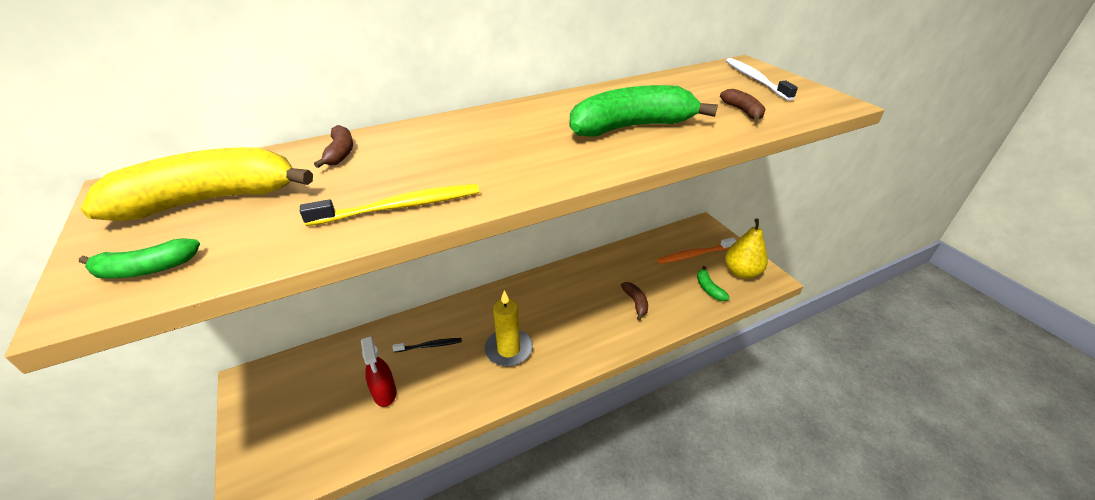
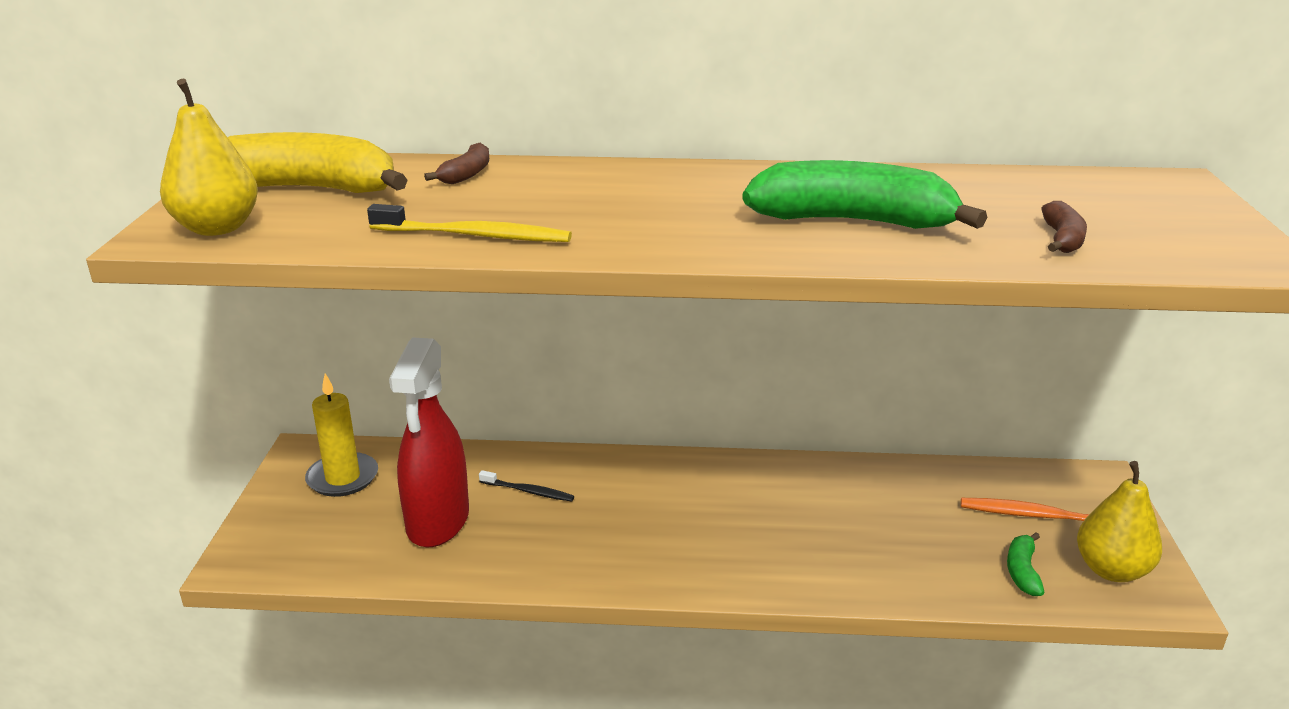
camera: 30 degrees right, 10 degrees down
(146, 269) = (217, 228): green banana -> yellow pear
(384, 393) = (438, 522): red spray bottle -> red spray bottle, size x1.78
(508, 349) = (628, 533): yellow candle -> yellow candle (343, 478)
(635, 303) = (871, 545): brown banana -> none
(755, 79) = (1159, 204): white toothbrush -> none

